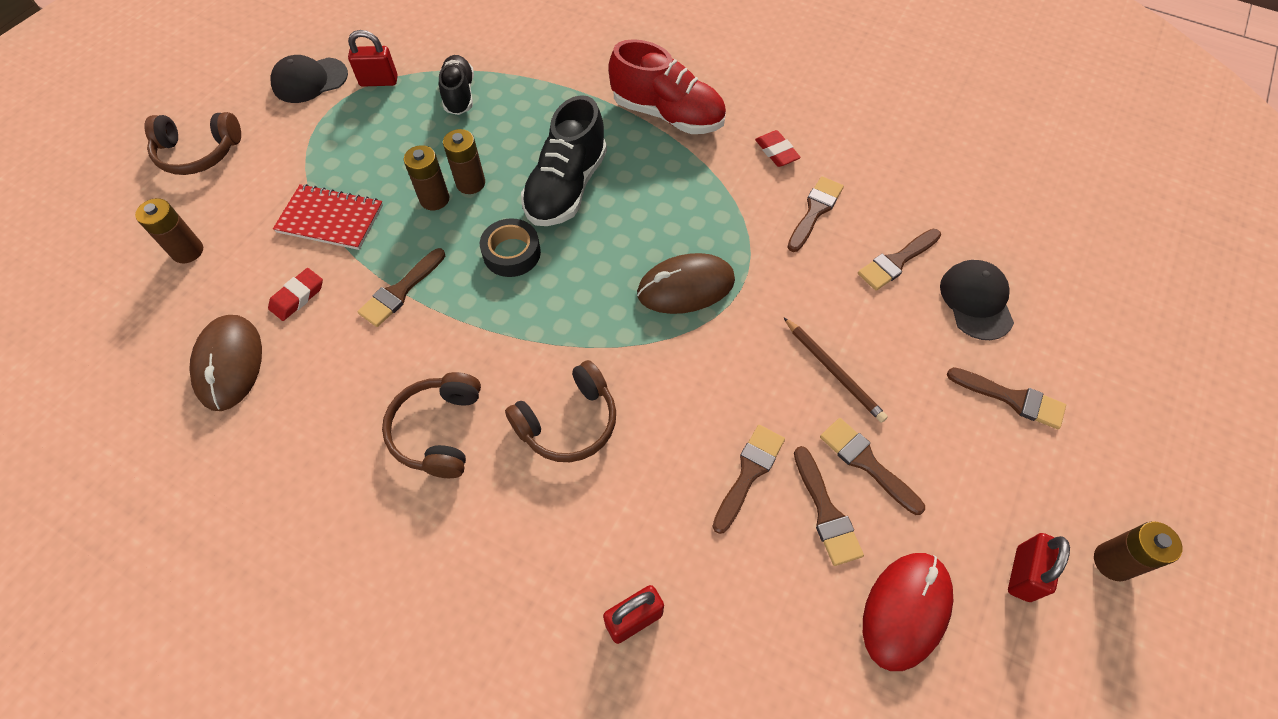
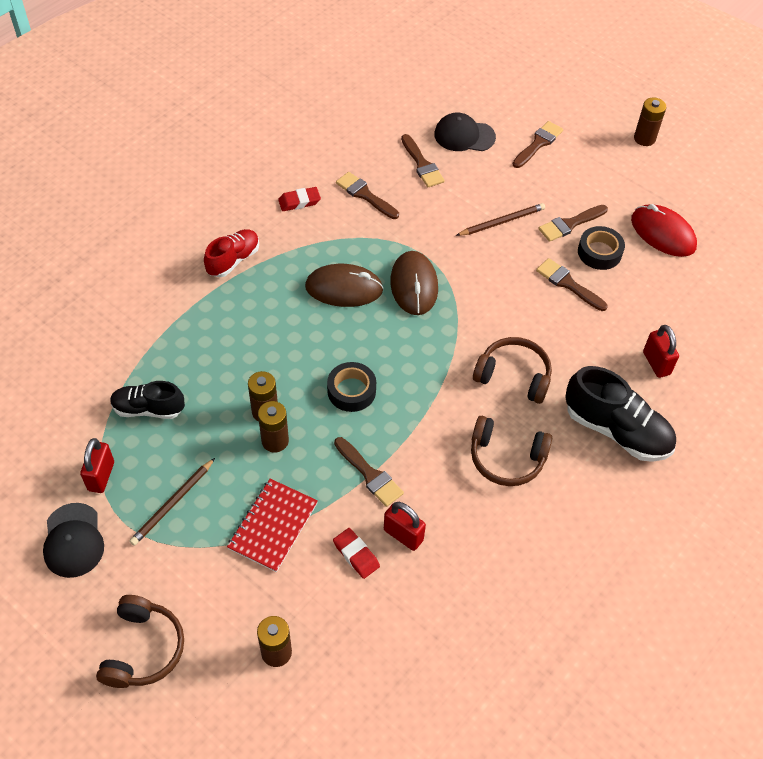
camera: 80 degrees left, 5 degrees down
(229, 364) = (415, 610): brown mouse -> brown mouse (344, 288)
(352, 137) = (173, 503): none -> brown pencil
(566, 187) = (292, 343): black shoe -> black shoe (616, 430)
(568, 422) = (513, 376): brown headphones -> brown headphones turned 45 degrees counterclockwise
(667, 114) = (233, 260): red shoe -> red shoe, size x0.63
(826, 512) = (599, 252): brown brush -> black tape
(1023, 574) = (647, 177): red padlock -> red padlock (403, 535)

